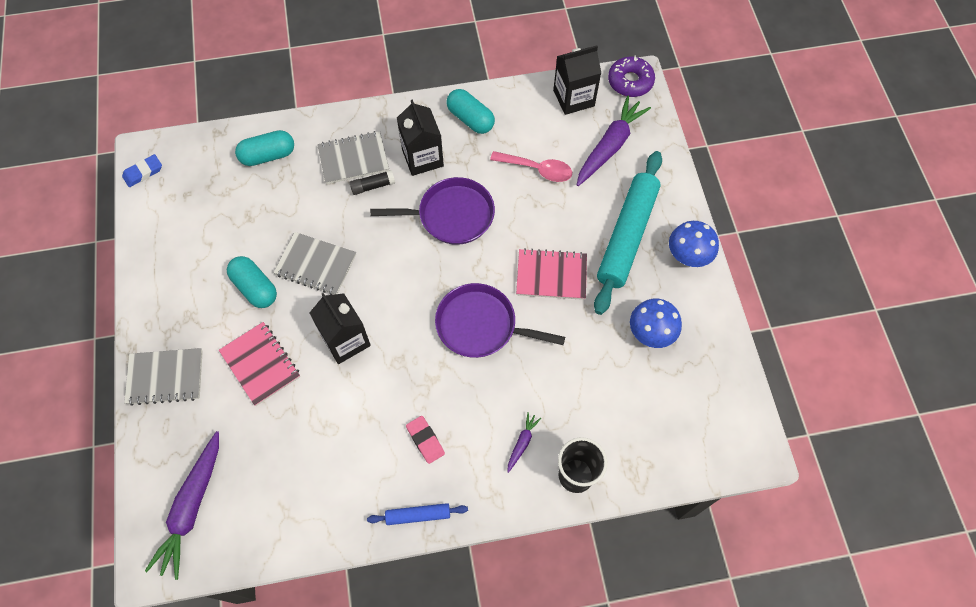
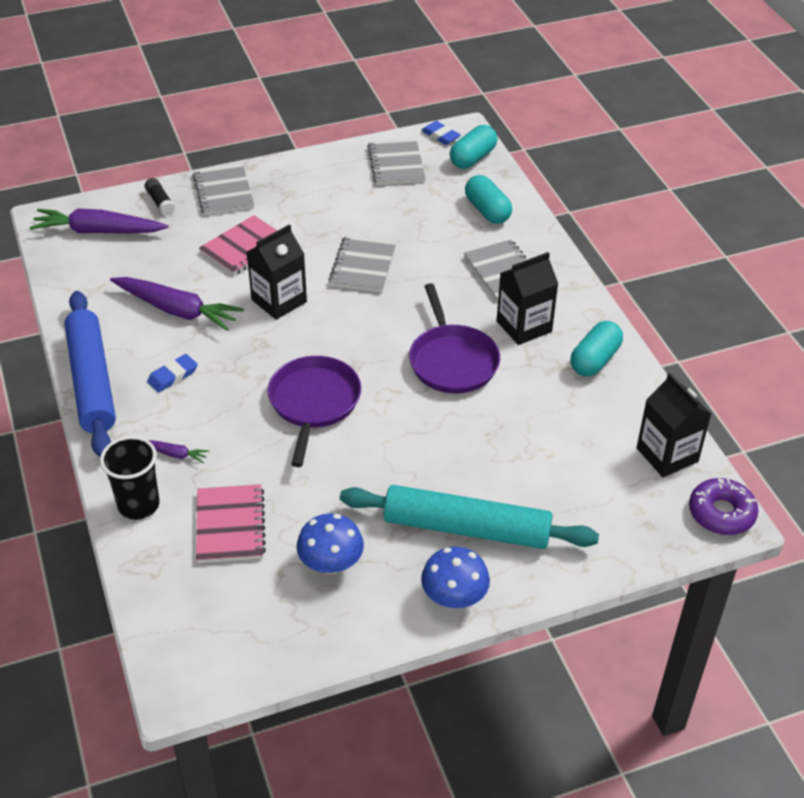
camera: 80 degrees right, 20 degrees down
(174, 216) = (396, 164): none -> grey notebook
(255, 288) = (327, 229): turquoise capsule -> turquoise capsule (473, 158)
(373, 186) = (473, 292): black glue stick -> black glue stick (160, 202)
(418, 515) = (92, 381): blue rolling pin -> blue rolling pin, size x2.22
(425, 440) = (172, 376): pink eraser -> blue eraser
(537, 169) = (541, 429): pink spoon -> none
(551, 275) = (392, 458): pink notebook -> pink notebook (230, 525)
(609, 146) = (602, 499): purple carrot -> purple carrot (176, 310)

